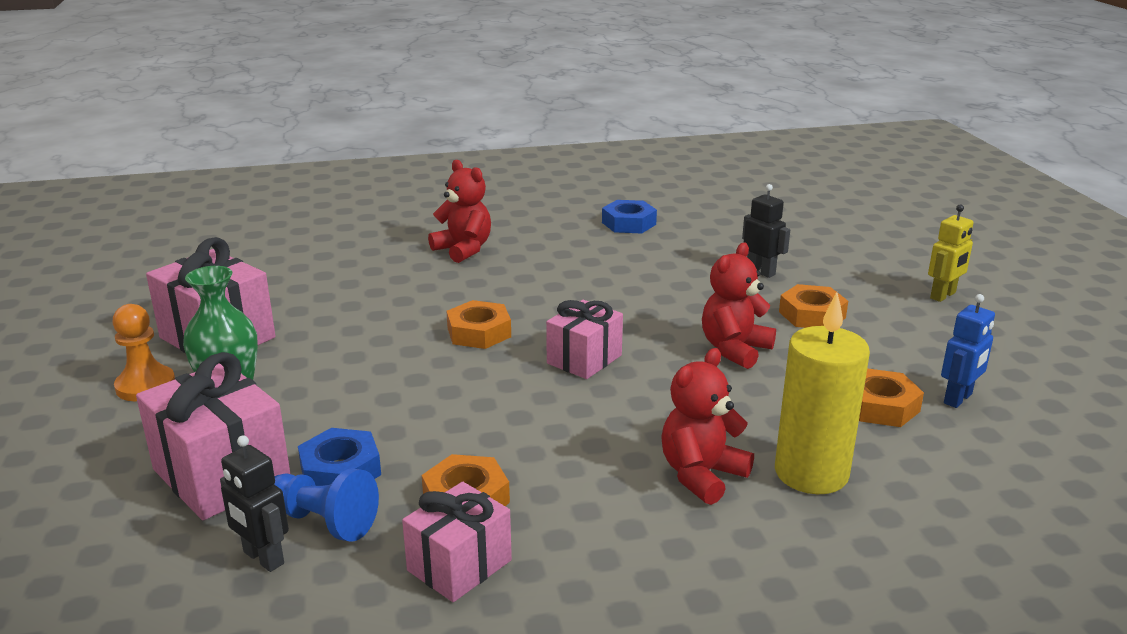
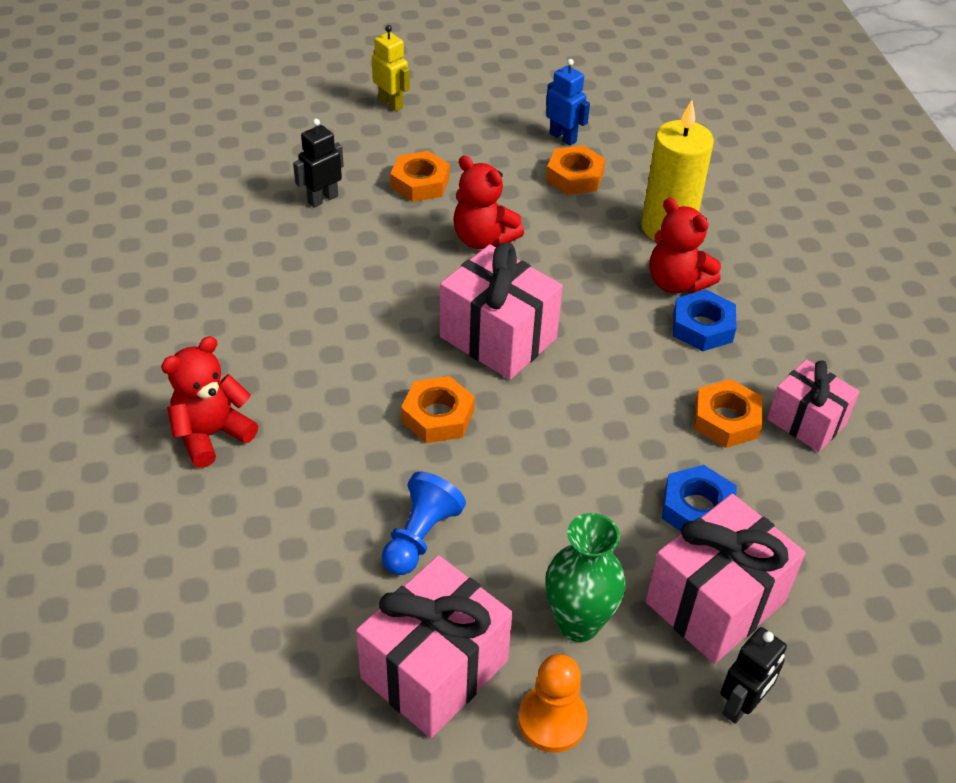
camera: 90 degrees left, 20 degrees up
(263, 558) = (823, 547): black robot -> black robot (741, 705)
(323, 522) = (771, 512): blue pawn -> blue pawn (420, 536)
(584, 359) = (498, 337): pink gift -> pink gift, size x1.56
(629, 223) = (168, 281): blue nut -> blue nut (702, 327)

